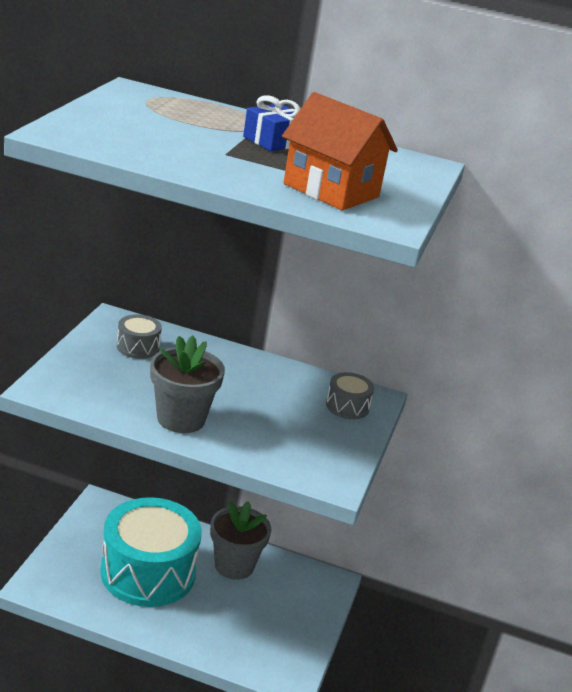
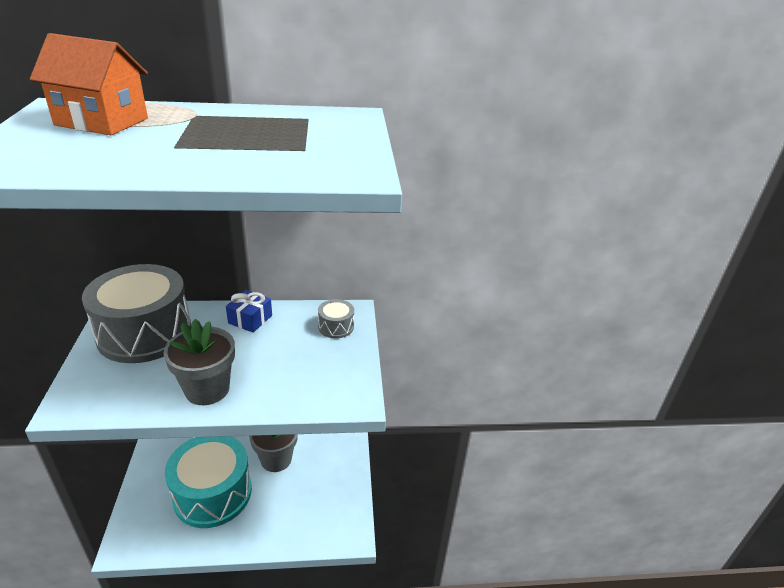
camera: 20 degrees left, 5 degrees up
(138, 347) = (145, 333): grey drum -> grey drum, size x2.39
(273, 141) = (214, 125): blue gift -> blue gift (250, 319)
(331, 190) = (291, 158): orange house -> orange house (102, 122)

